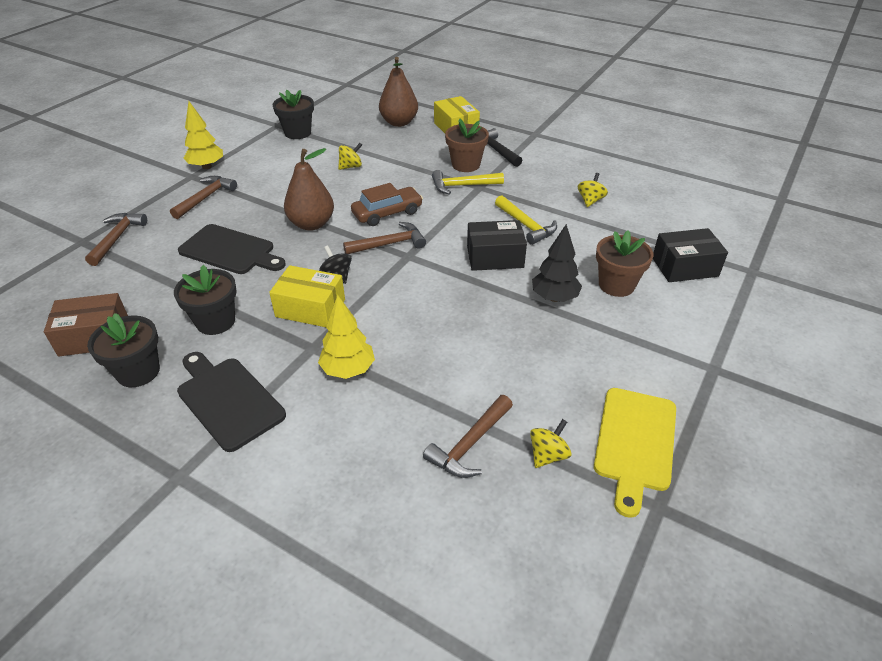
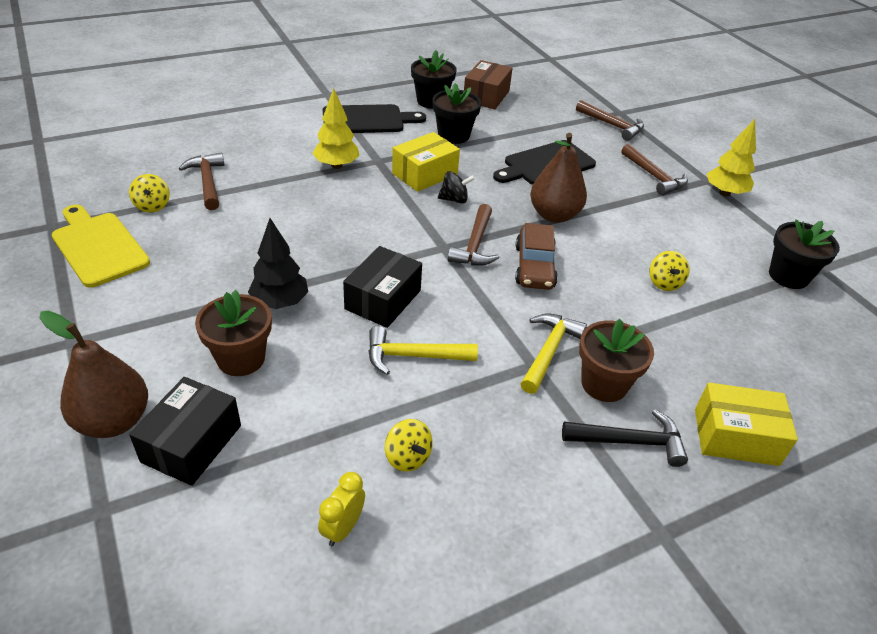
camera: 120 degrees right, 0 degrees up
(399, 122) = (785, 381): brown pear -> brown pear (113, 421)
(648, 201) = (343, 528): none -> yellow clock

